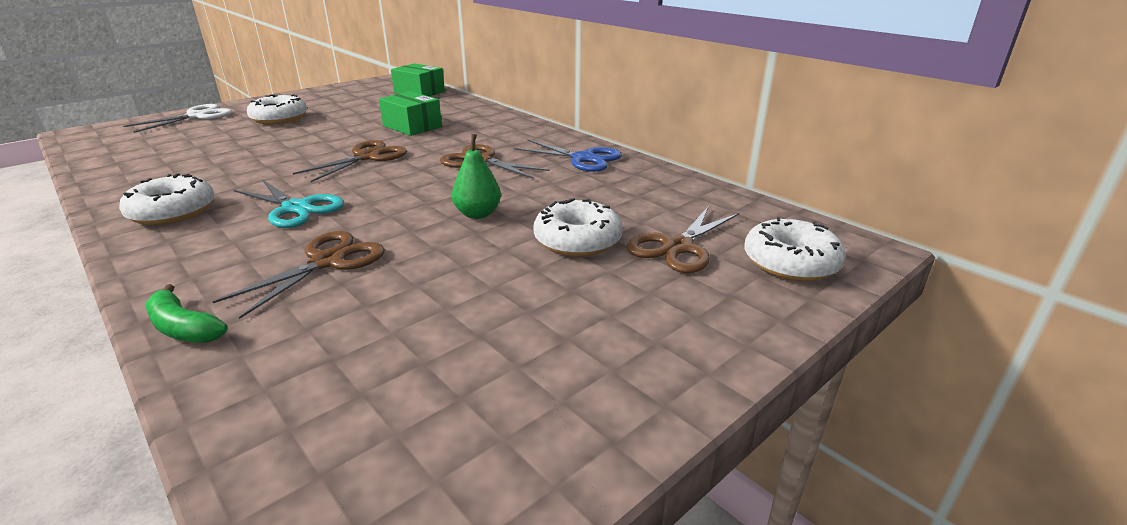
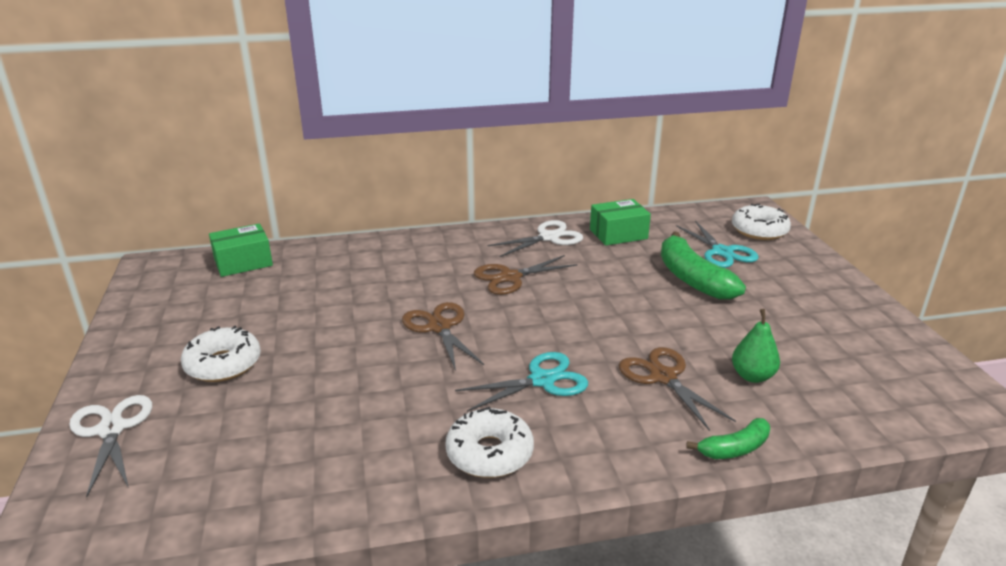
camera: 60 degrees left, 0 degrees up
(412, 126) = (370, 289): green box -> green box (618, 234)
(478, 214) = (622, 302): green pear -> green pear (752, 376)
(577, 240) = (692, 278): white donut -> green banana
(583, 159) = (549, 237): blue scissors -> white scissors
(678, 247) = (722, 252): brown scissors -> turquoise scissors

